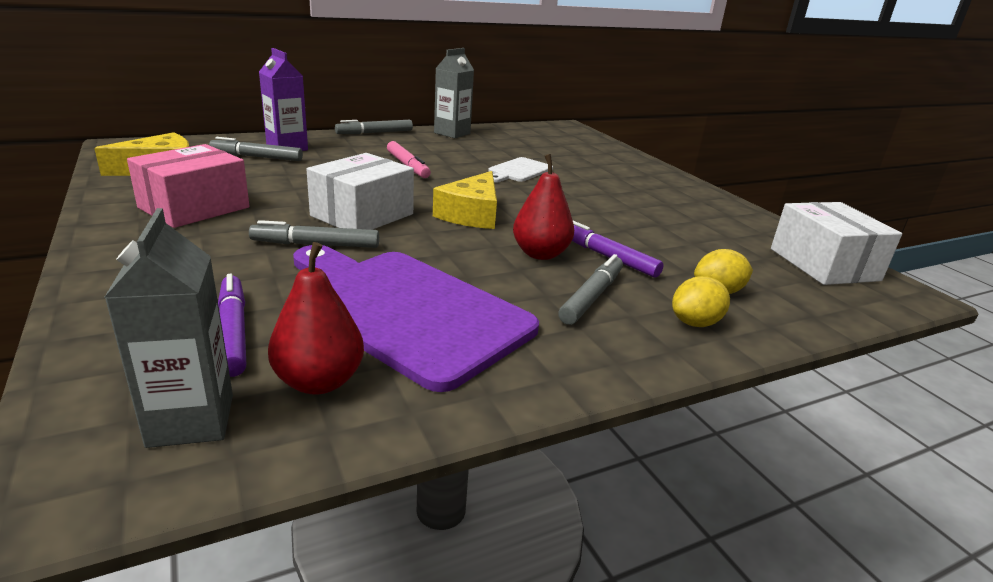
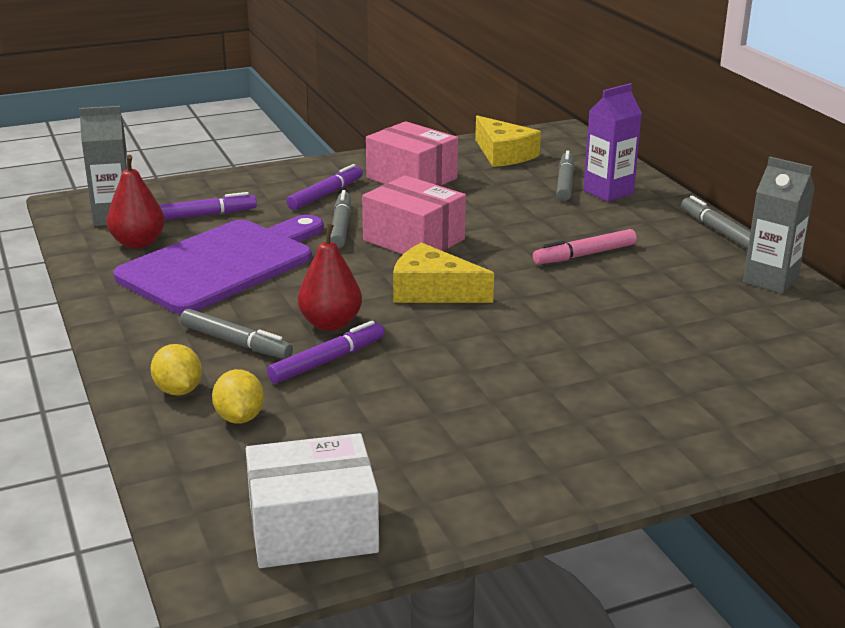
camera: 95 degrees right, 0 degrees up
(212, 250) = (326, 194): none -> purple marker
(362, 215) = (414, 240): white box -> pink box
(519, 171) = (611, 325): white cutting board -> none

